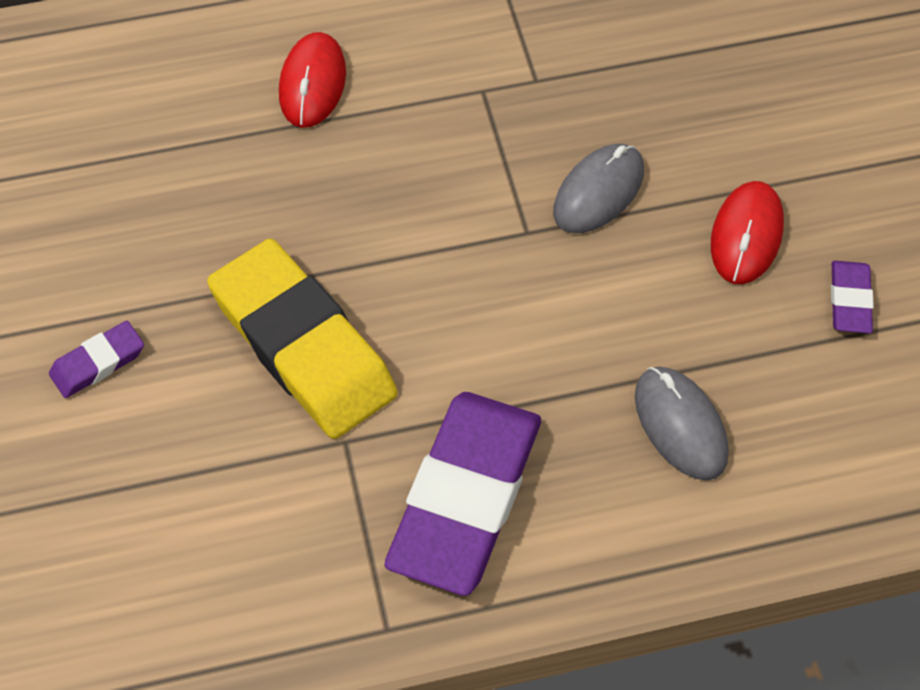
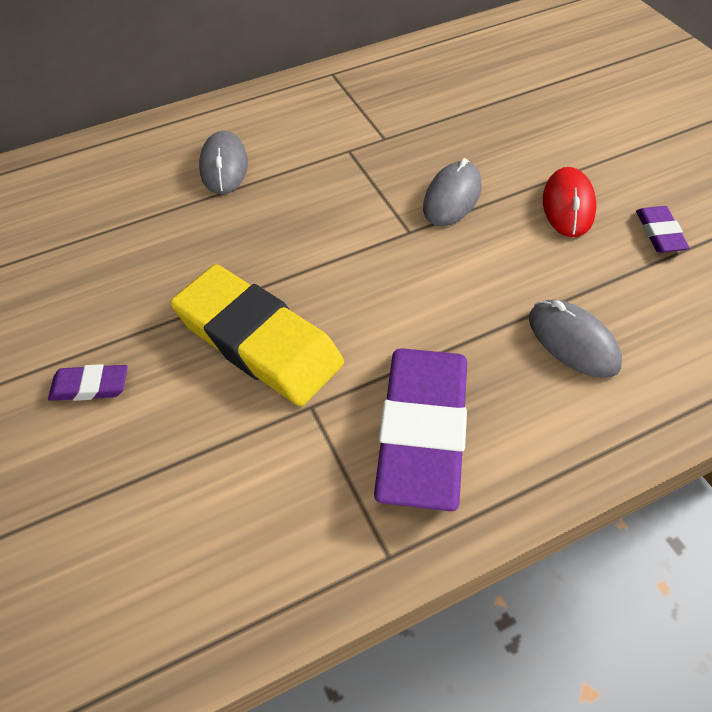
camera: 10 degrees left, 5 degrees down
(98, 363) = (90, 386): purple eraser -> purple eraser turned 45 degrees clockwise
(313, 83) = (224, 166): red mouse -> grey mouse

